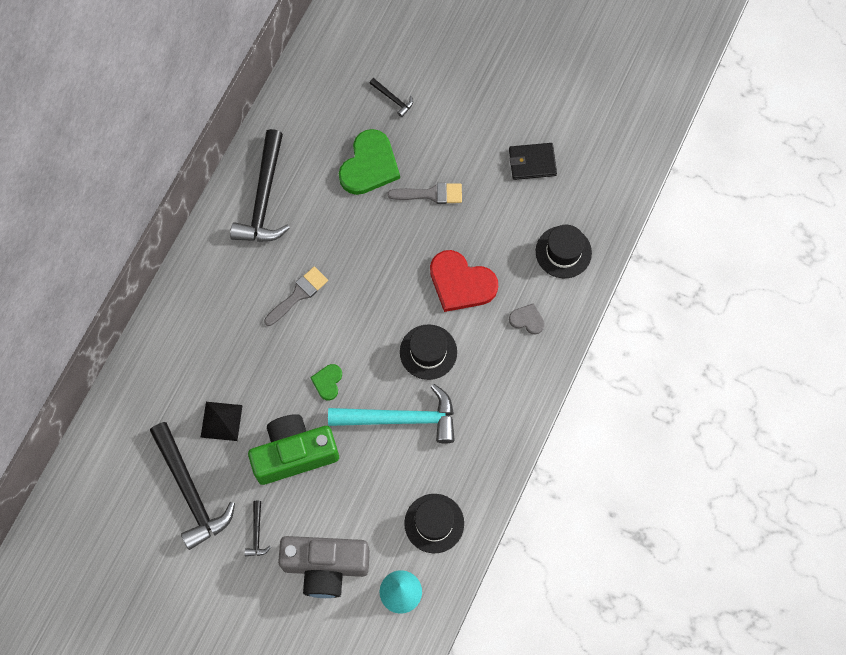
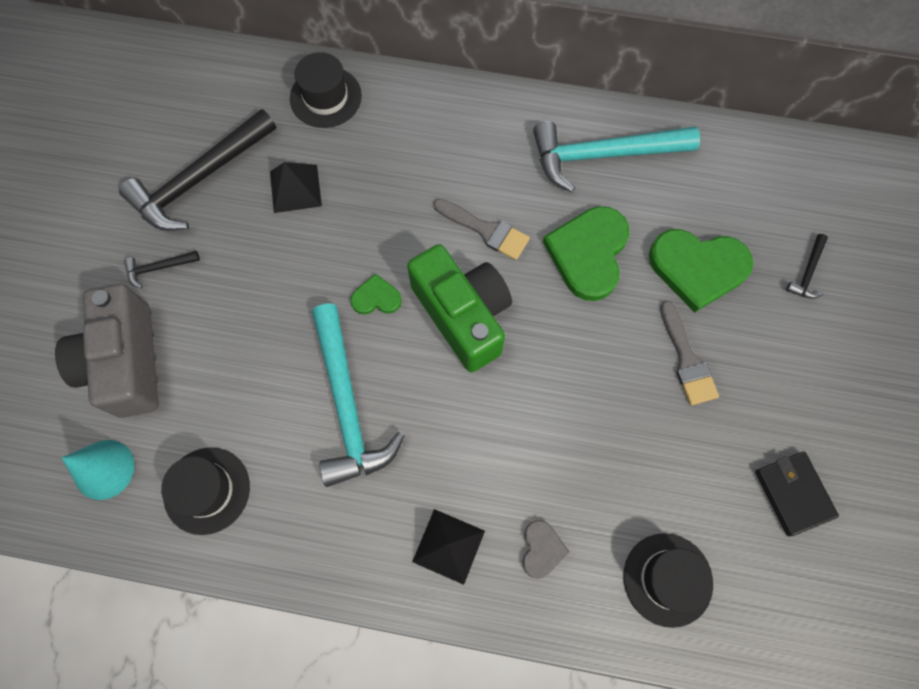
camera: 75 degrees right, 0 degrees up
(263, 198) = (603, 155): black hammer -> turquoise hammer
(294, 454) = (270, 283): green camera -> green camera (463, 315)
(337, 231) = (588, 253): none -> green heart
(428, 352) = (452, 417): black hat -> black hat (325, 97)
(461, 283) = (568, 436): red heart -> none
(510, 375) = (448, 546): none -> black pyramid

